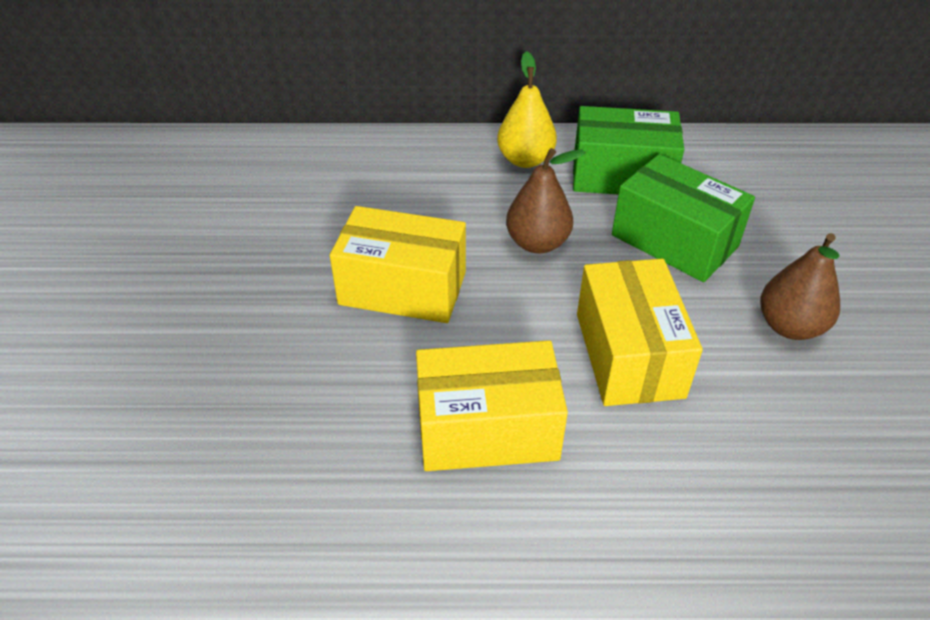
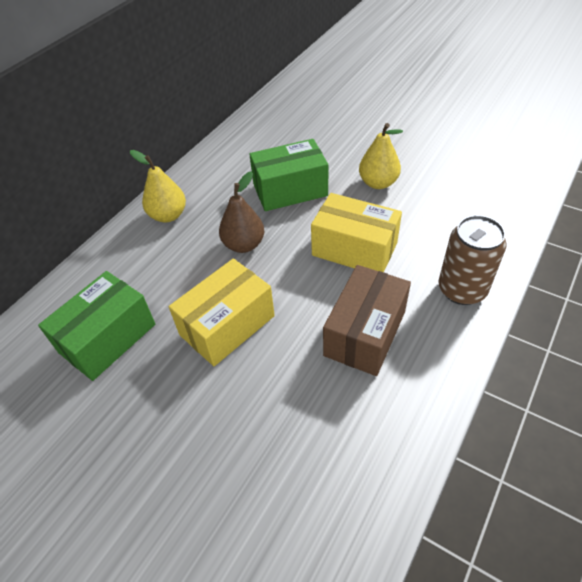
camera: 55 degrees left, 5 degrees up
(487, 429) = (365, 333): yellow box -> brown box
(621, 175) = (222, 183): green box -> green box (107, 338)
(663, 520) = (462, 289): none -> brown can
(789, 326) = (378, 183): brown pear -> yellow pear

